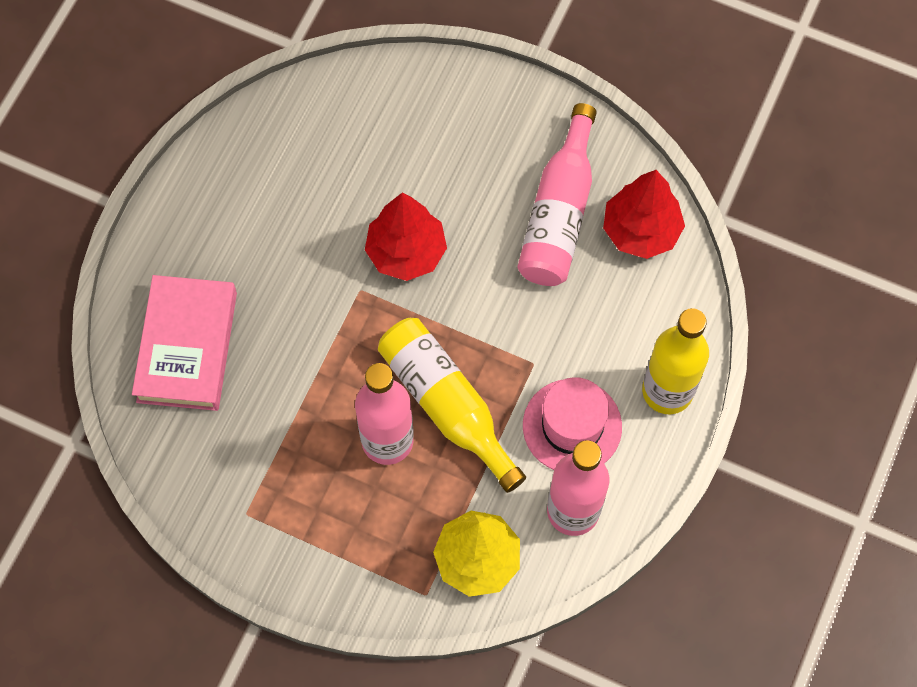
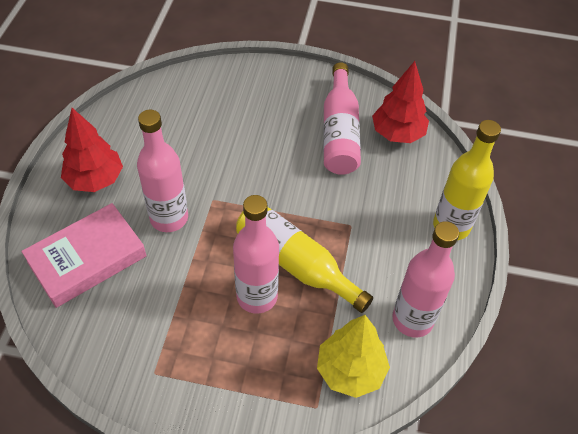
camera: 15 degrees left, 15 degrees down
(187, 347) = (87, 259): pink book -> pink book turned 60 degrees clockwise
(298, 307) = (169, 218): none -> pink bottle
(406, 252) = (240, 171): red tree -> red tree (95, 180)
(572, 426) = (392, 261): pink hat -> none

